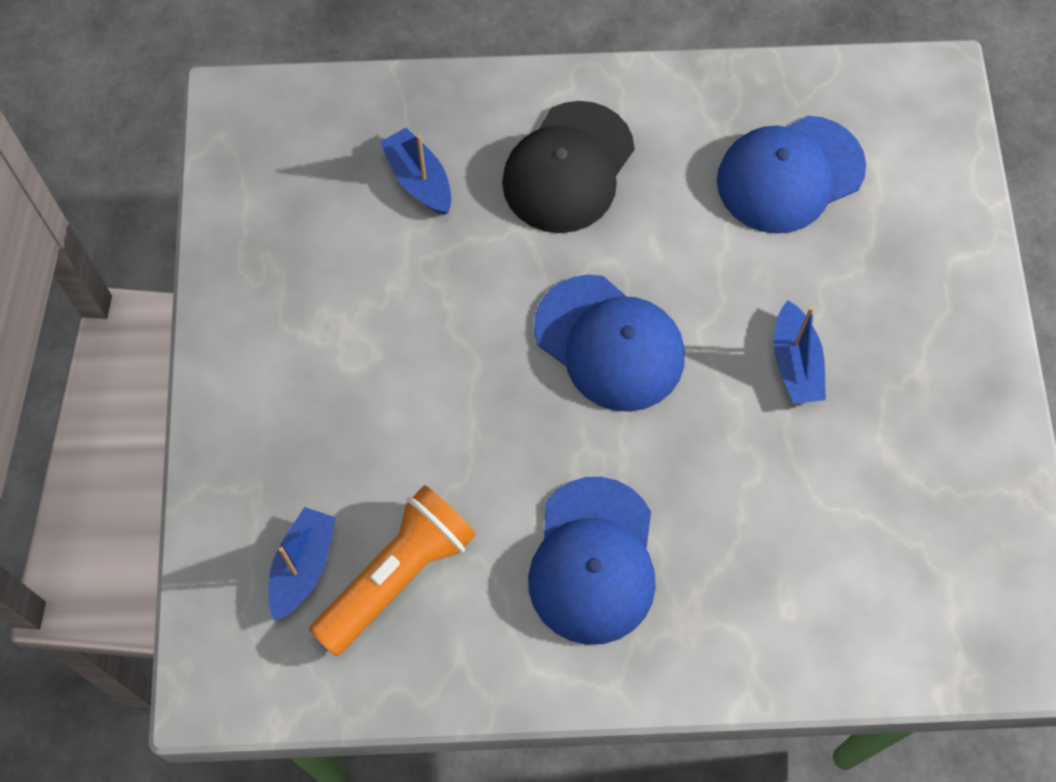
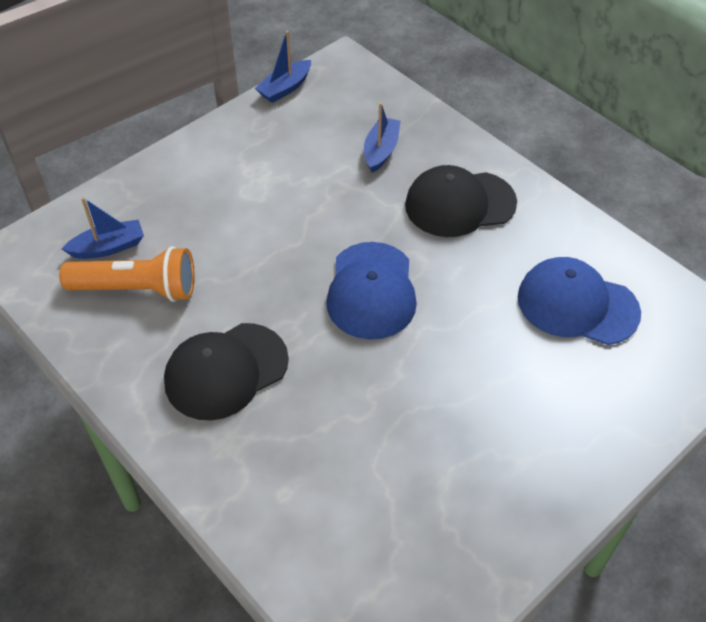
camera: 50 degrees right, 15 degrees down
(593, 561) = (226, 371): blue cap -> black cap
(795, 363) = (455, 389): blue boat -> blue boat (285, 88)

